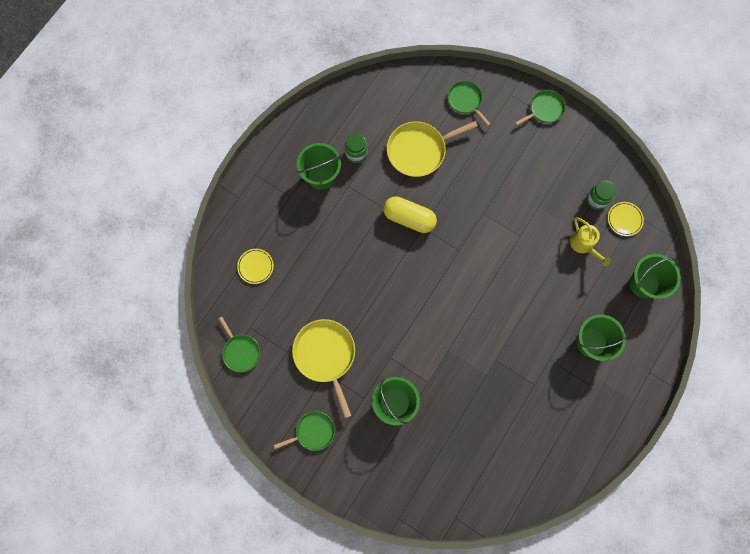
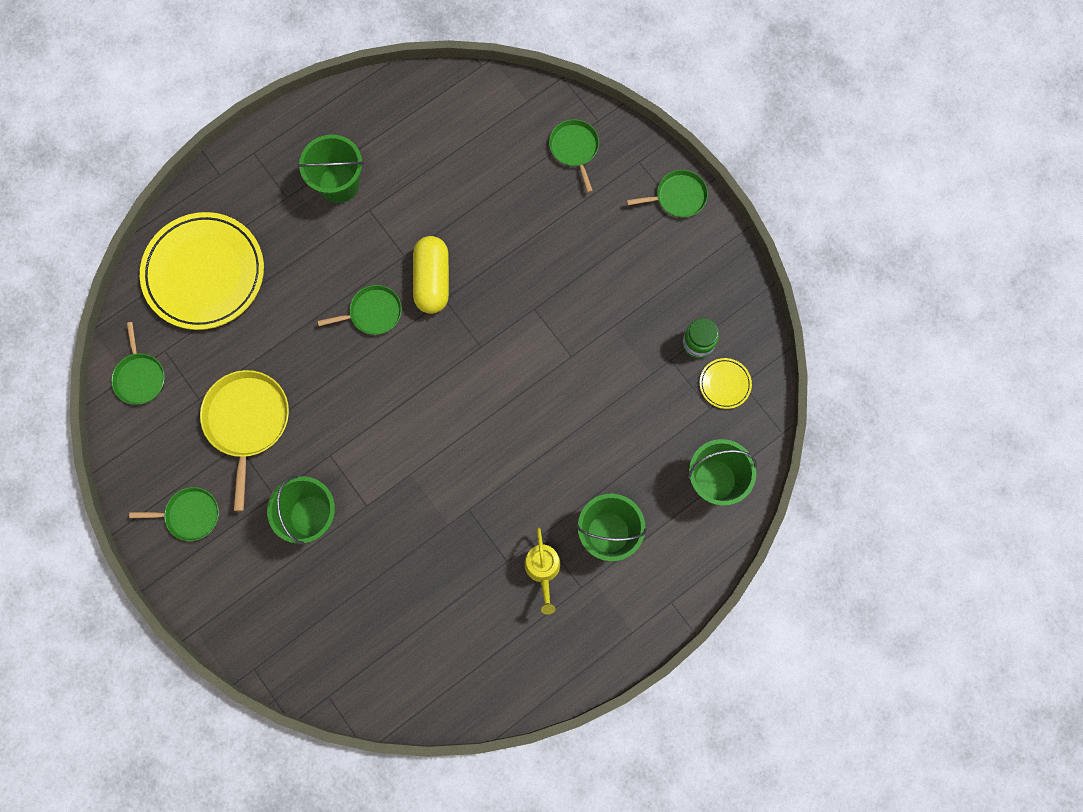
camera: 20 degrees right, 0 degrees up
(255, 266) = (204, 273): yellow plate -> yellow plate, size x2.41
(356, 153) = (398, 169): green jar -> none
(379, 253) = (373, 312): none -> green pan
(409, 218) = (432, 280): yellow capsule -> yellow capsule turned 45 degrees clockwise
(419, 150) = (483, 194): yellow pan -> none
(584, 245) = (653, 399): yellow watering can -> yellow watering can (543, 570)

